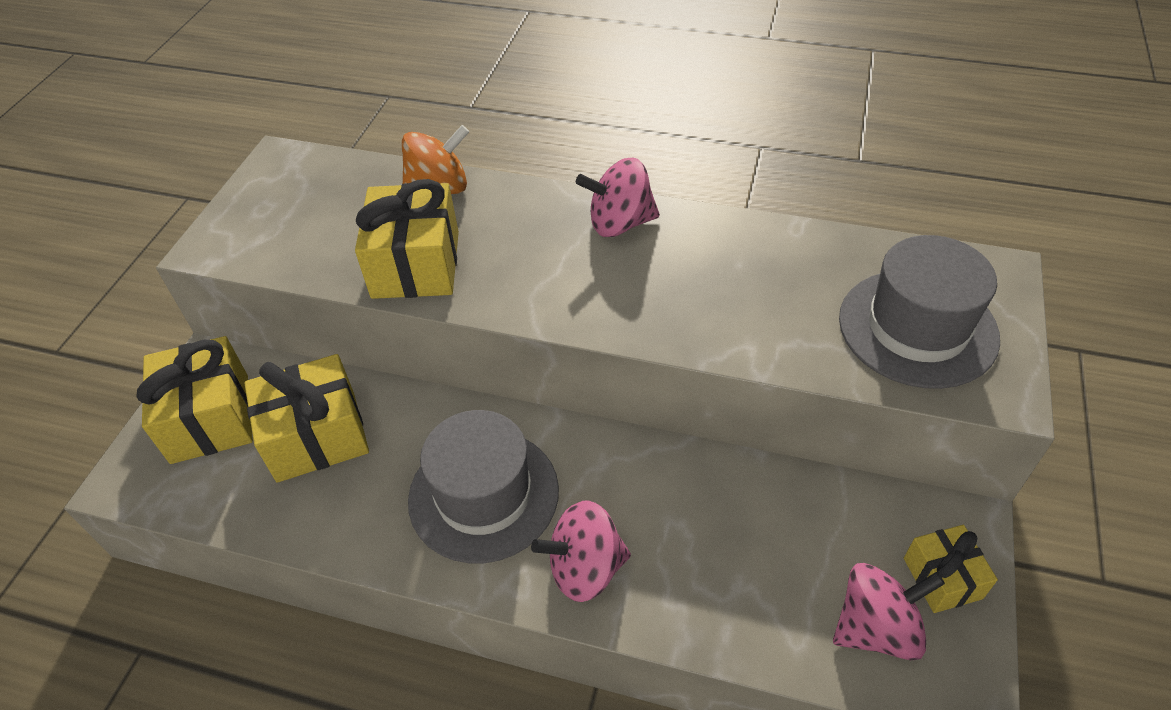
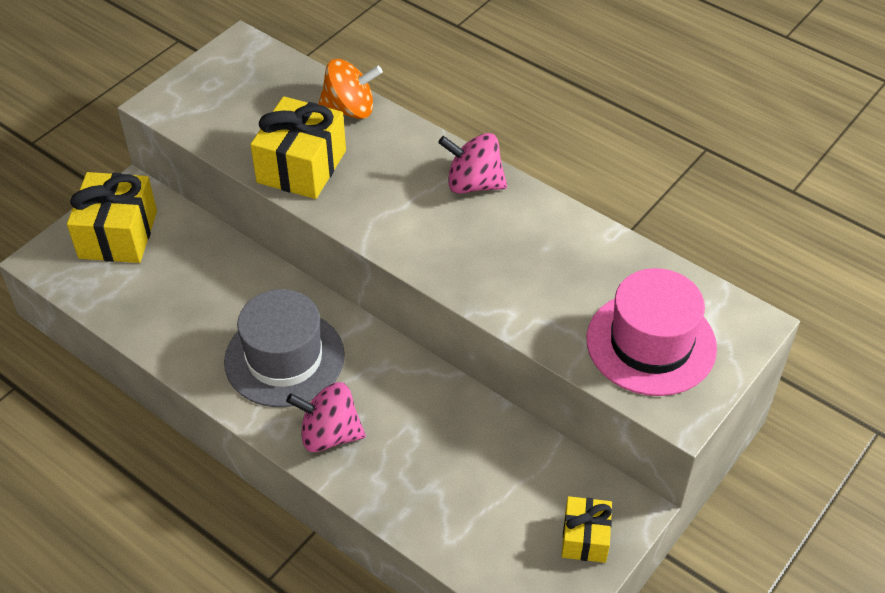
camera: 20 degrees right, 0 degrees up
(316, 436) = (186, 274): yellow gift -> none
(876, 628) = (513, 550): pink spinning top -> none
(917, 328) = (651, 343): grey hat -> pink hat

